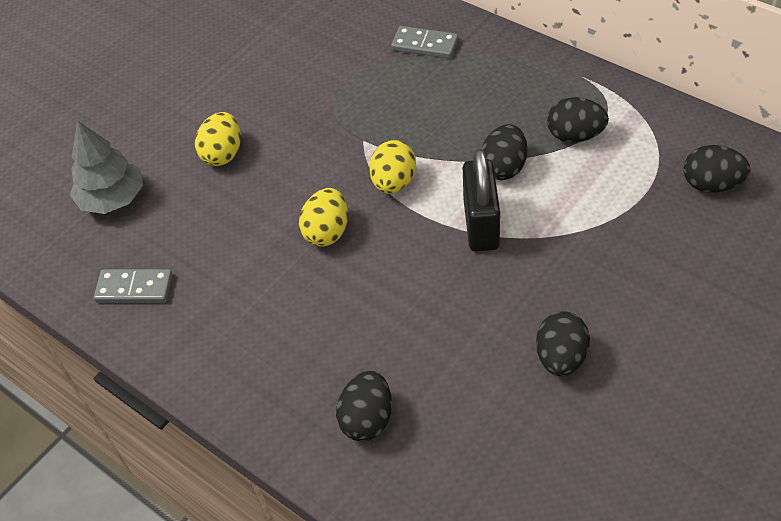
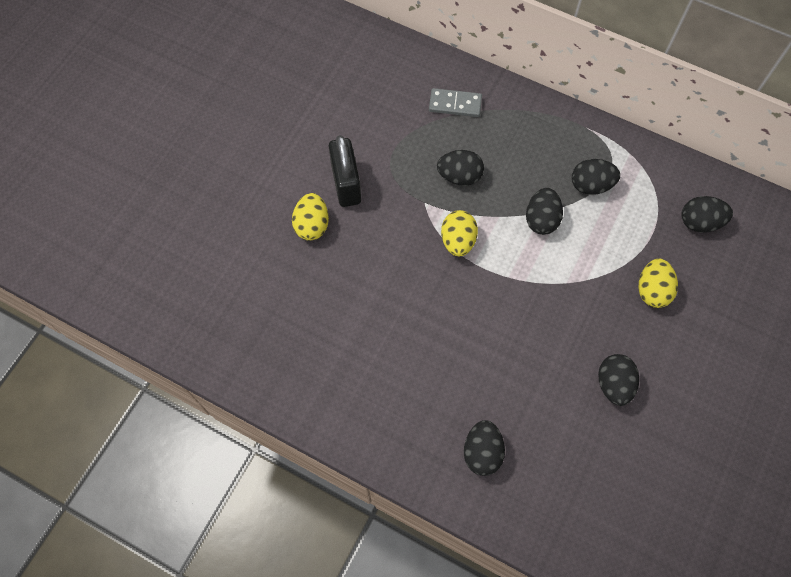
camera: 15 degrees left, 15 degrees up
(113, 198) = (230, 276): grey tree -> none
(134, 288) = (272, 359): grey domino -> none
(327, 232) = (415, 292): yellow egg -> yellow egg (652, 290)
(412, 116) = (459, 176): none -> black egg
(481, 224) = (533, 274): black padlock -> black padlock (346, 184)

